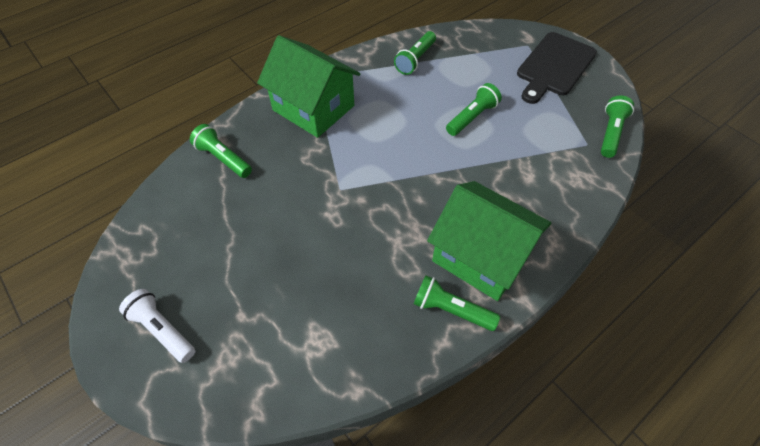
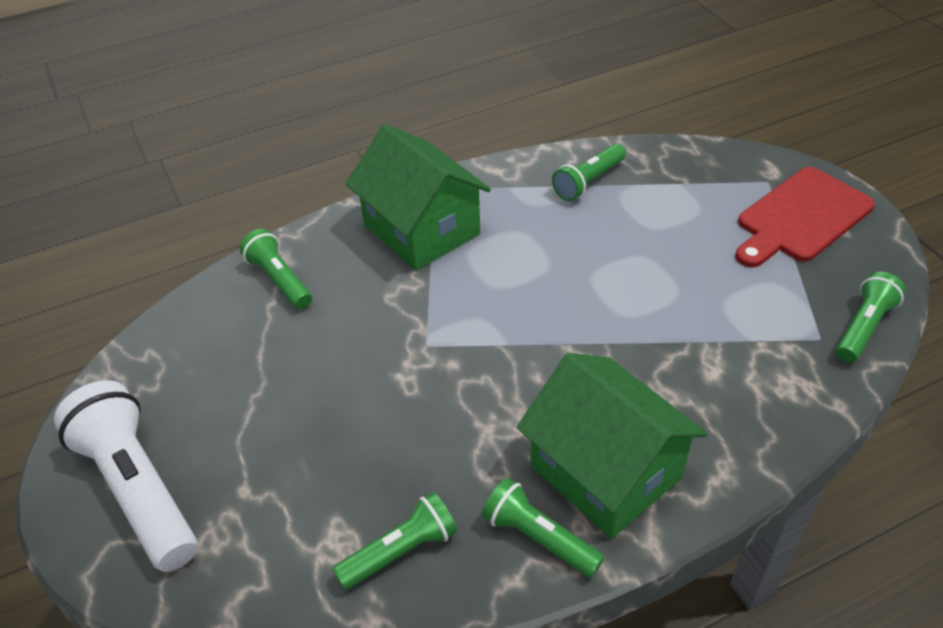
camera: 15 degrees right, 10 degrees down
(162, 330) = (138, 488): white flashlight -> white flashlight, size x1.74
(472, 117) = (650, 274): green flashlight -> green flashlight (401, 551)
(554, 66) = (801, 218): black cutting board -> red cutting board

